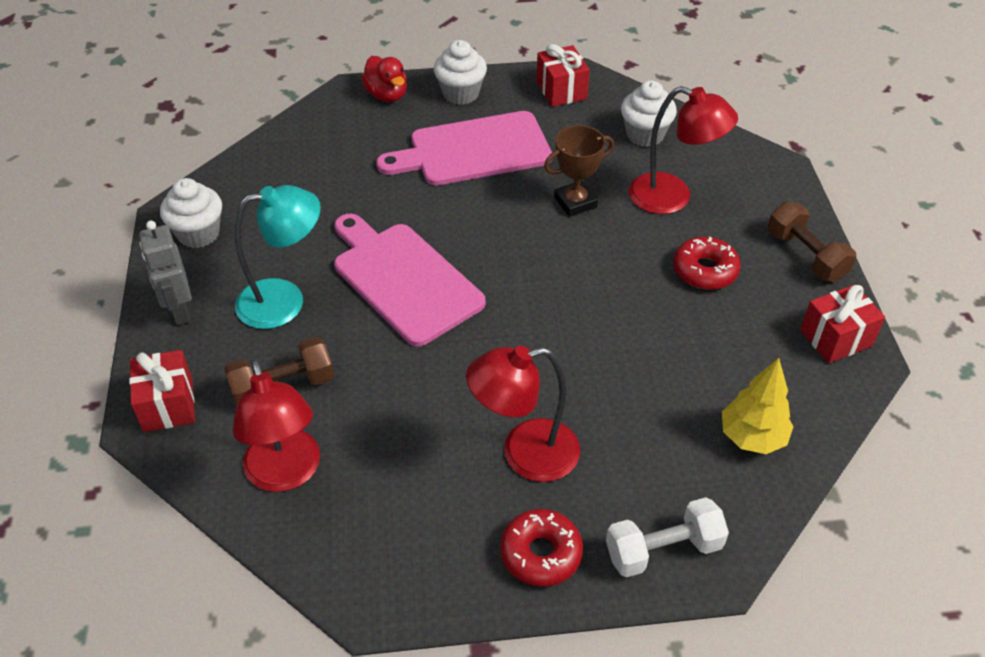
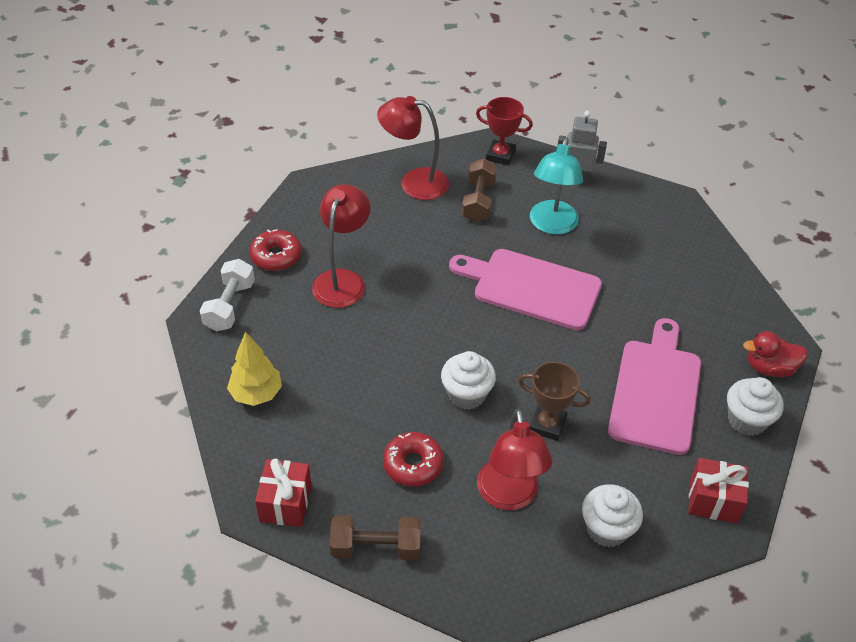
camera: 120 degrees right, 0 degrees up
(168, 405) = (500, 155): red gift -> red trophy
(198, 233) = (647, 207): white cupcake -> white cupcake (466, 395)
(403, 279) = (531, 287): pink cutting board -> pink cutting board turned 150 degrees counterclockwise
(575, 202) = (547, 425): brown trophy -> brown trophy turned 75 degrees counterclockwise
(672, 198) = (509, 496): red lamp -> red lamp turned 60 degrees counterclockwise

